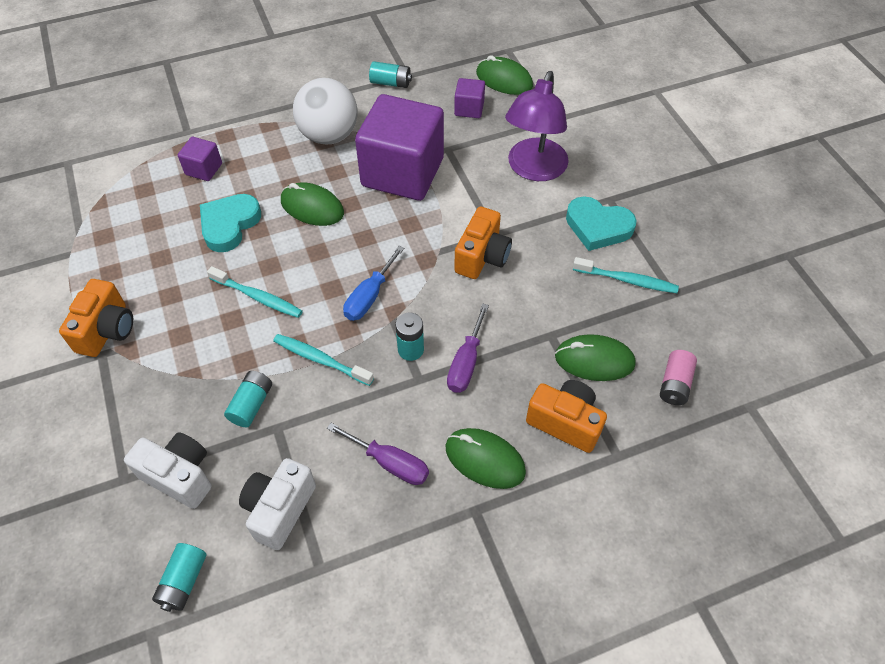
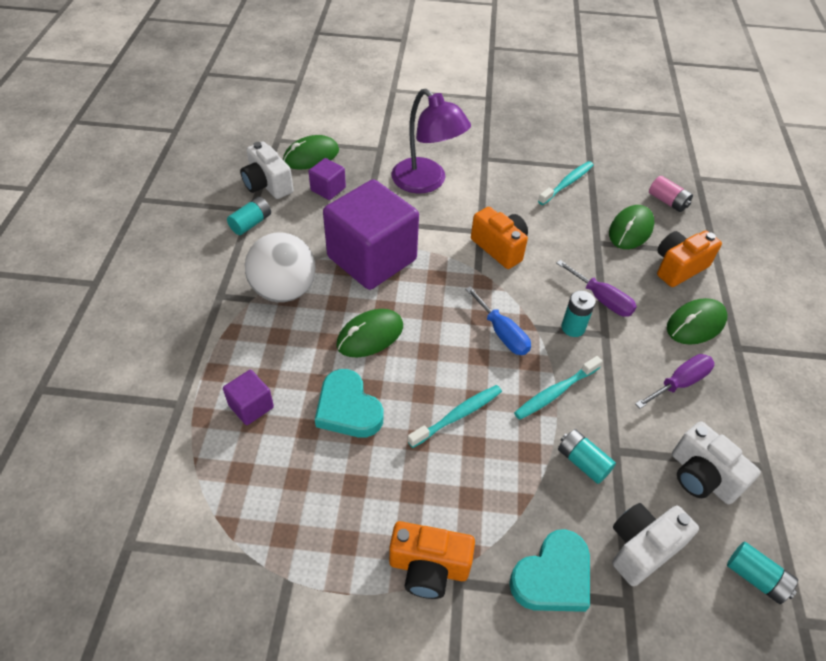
camera: 65 degrees left, 5 degrees down
(107, 330) = (428, 567): orange camera -> orange camera turned 150 degrees clockwise
(444, 71) = (267, 185): none -> white camera
(598, 227) = (508, 175): turquoise heart -> turquoise heart (553, 576)

